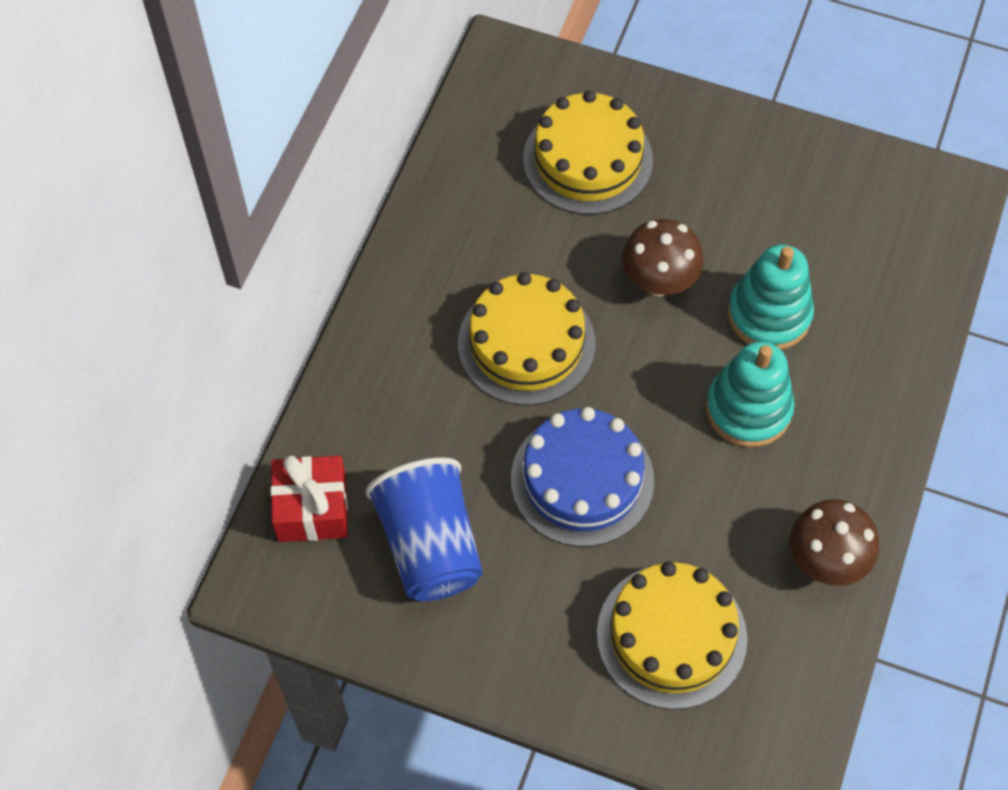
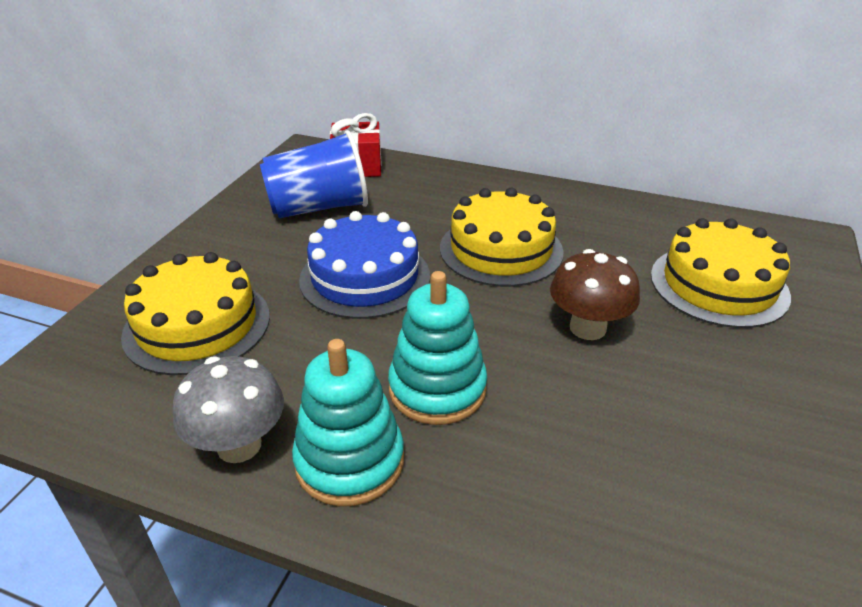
camera: 90 degrees right, 25 degrees down
(769, 314) = (565, 413): turquoise stacking toy -> turquoise stacking toy (350, 461)
(826, 560) = (239, 445): brown mushroom -> grey mushroom

